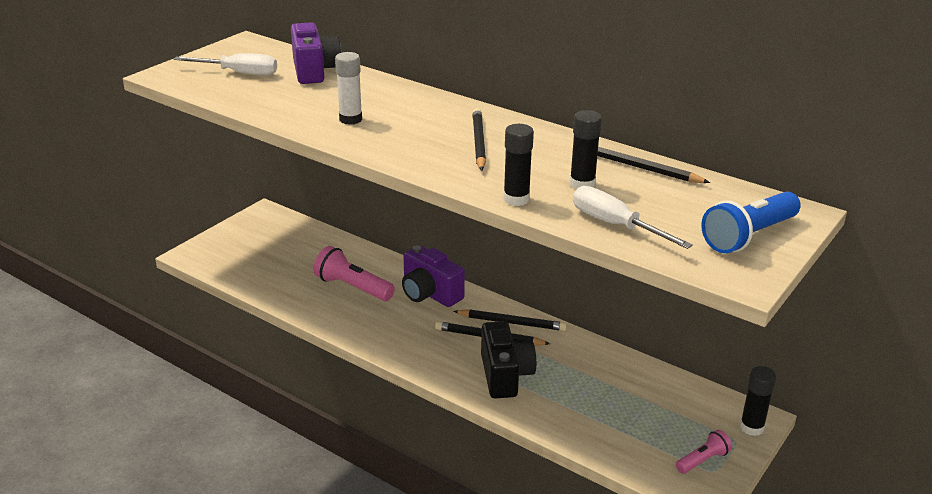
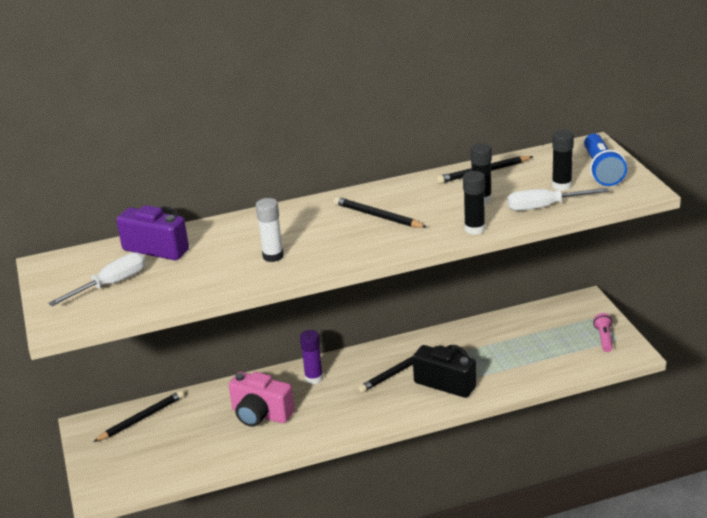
camera: 50 degrees left, 0 degrees up
(353, 287) = (261, 414): pink flashlight -> pink camera
(429, 293) = (314, 378): purple camera -> purple glue stick
(512, 323) = (392, 354): black pencil -> black pencil (141, 418)
(751, 427) = (592, 306): black glue stick -> black glue stick (561, 185)

